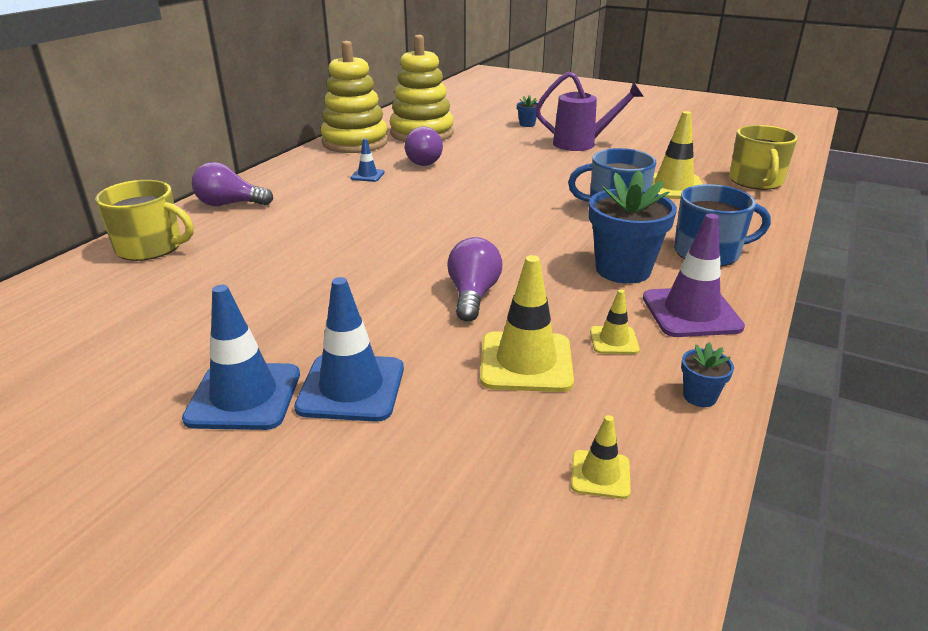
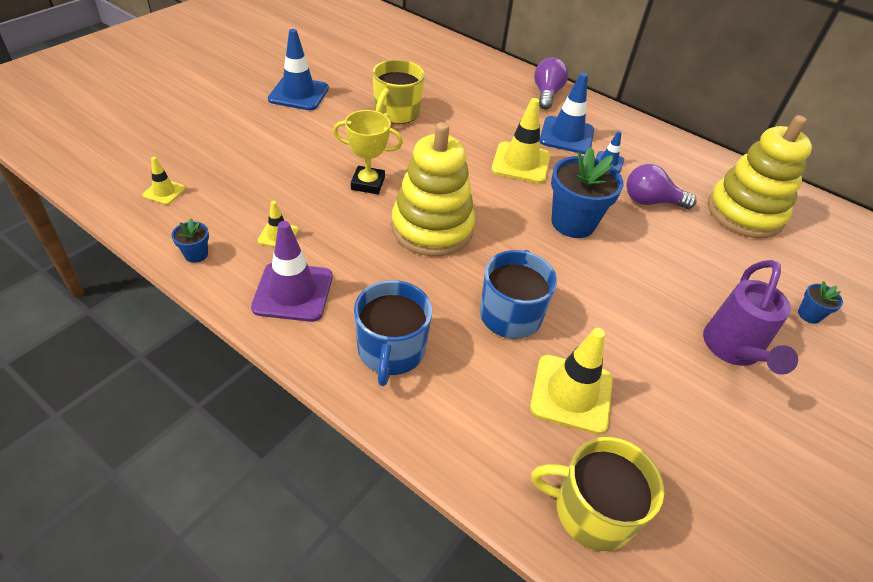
camera: 95 degrees right, 15 degrees up
(150, 247) = (479, 67): yellow mug -> yellow mug (396, 112)
(351, 388) = (287, 124): blue traffic cone -> blue traffic cone (566, 135)
(355, 142) = (702, 164): yellow stacking toy -> yellow stacking toy (432, 228)
(473, 295) = (368, 183): purple light bulb -> yellow trophy
(526, 362) = (275, 189): yellow traffic cone -> yellow traffic cone (521, 163)
(623, 270) = (377, 275): blue flower pot -> blue flower pot (573, 223)

